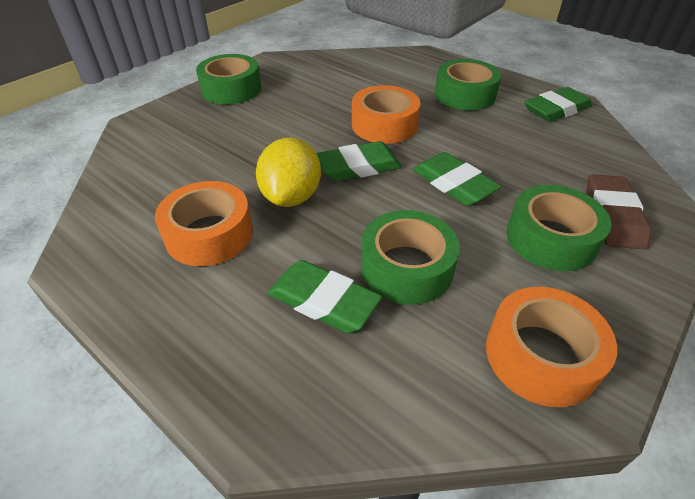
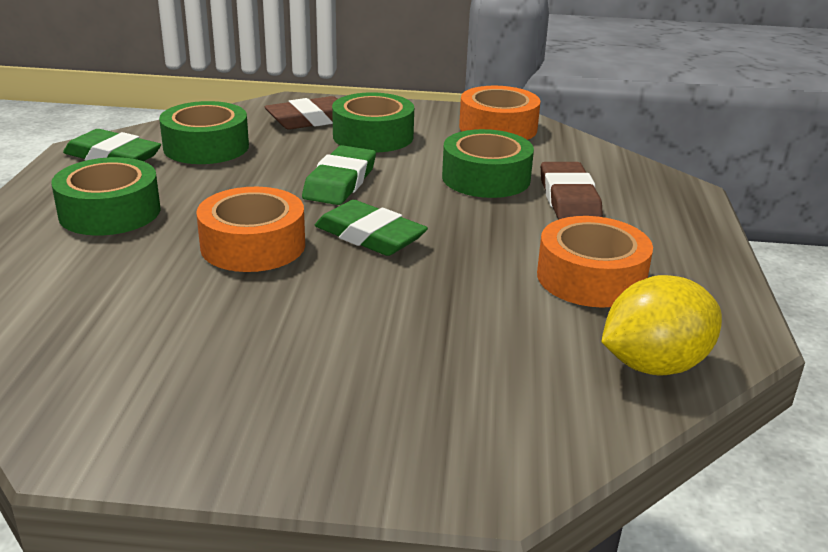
camera: 125 degrees left, 15 degrees down
(231, 89) = (260, 434): green tape -> green tape (206, 147)
(291, 196) = (473, 256): yellow lemon -> yellow lemon (654, 365)
(323, 301) = (569, 199): green eraser -> brown eraser

